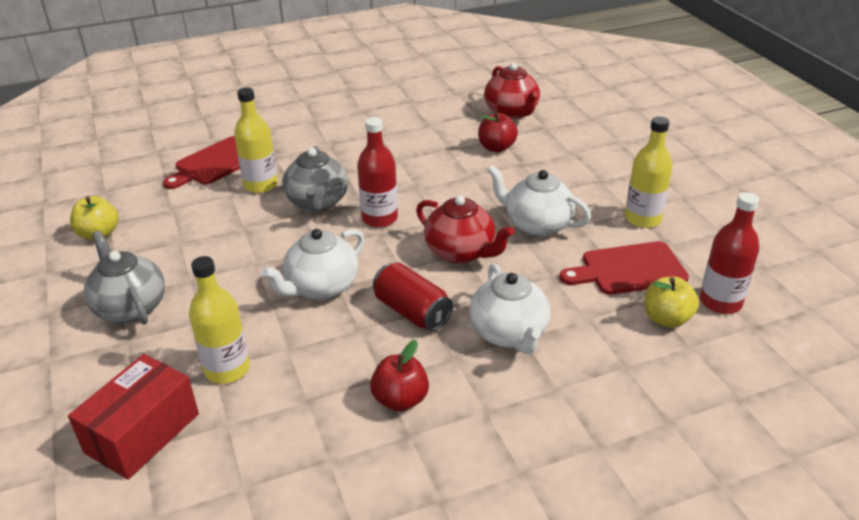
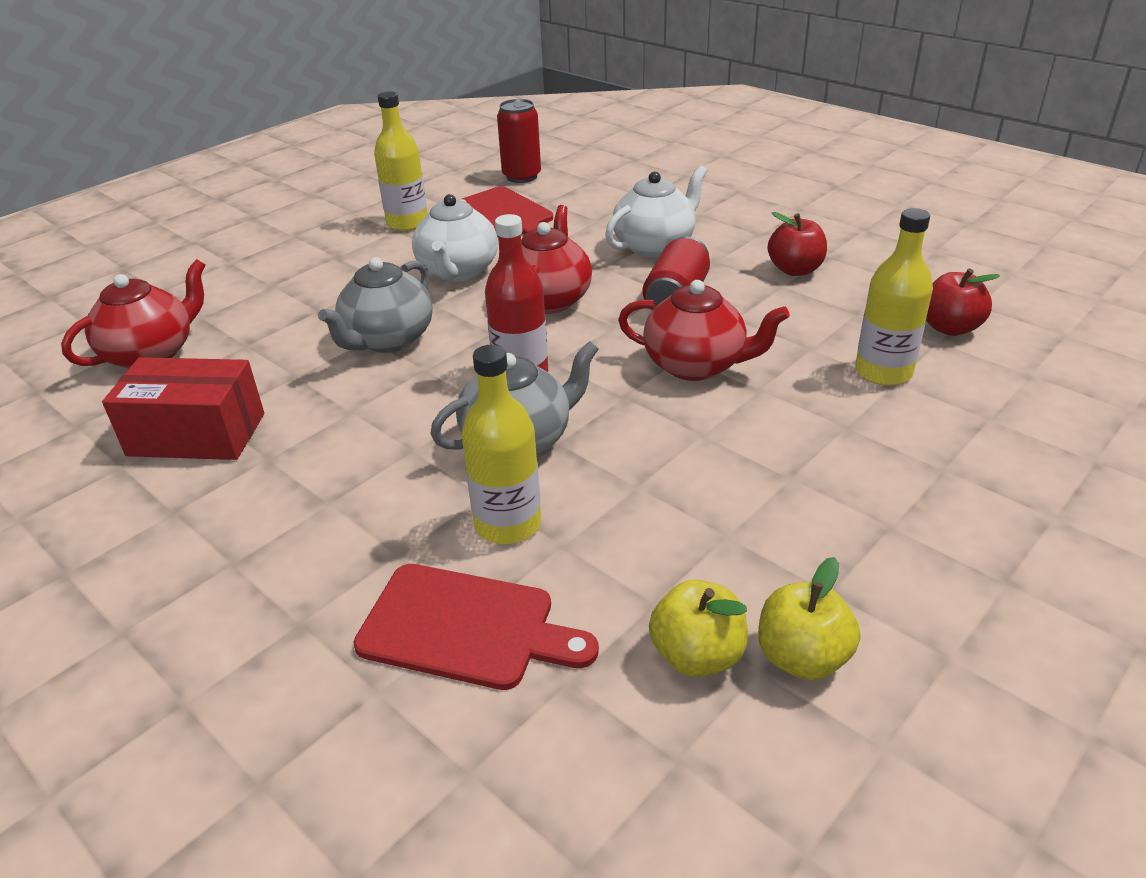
camera: 115 degrees left, 0 degrees up
(130, 307) = (896, 501): grey teapot -> grey teapot (388, 340)
(142, 433) = (1018, 383): red box -> red box (197, 434)
(321, 287) = (696, 365): white teapot -> red teapot
(496, 147) = (277, 339): red apple -> red apple (949, 328)
(666, 319) = (565, 191): yellow apple -> yellow apple (697, 655)
(720, 302) = (521, 176): red bottle -> red can

